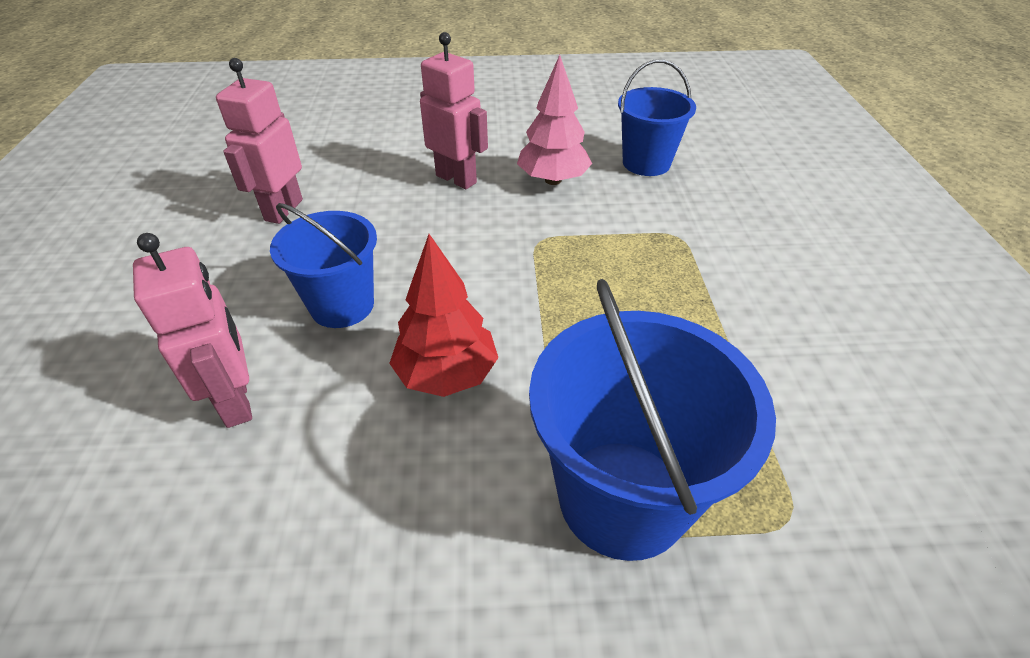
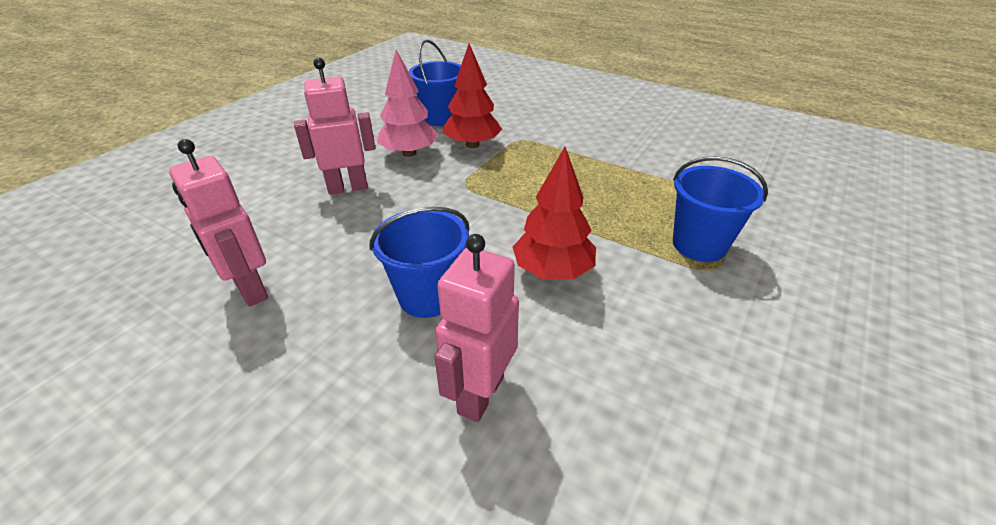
camera: 55 degrees left, 5 degrees down
(237, 401) = (480, 394): pink robot -> pink robot turned 75 degrees counterclockwise
(620, 209) = (472, 145): none -> red tree
(622, 497) = (699, 244): blue bucket -> blue bucket, size x0.64

